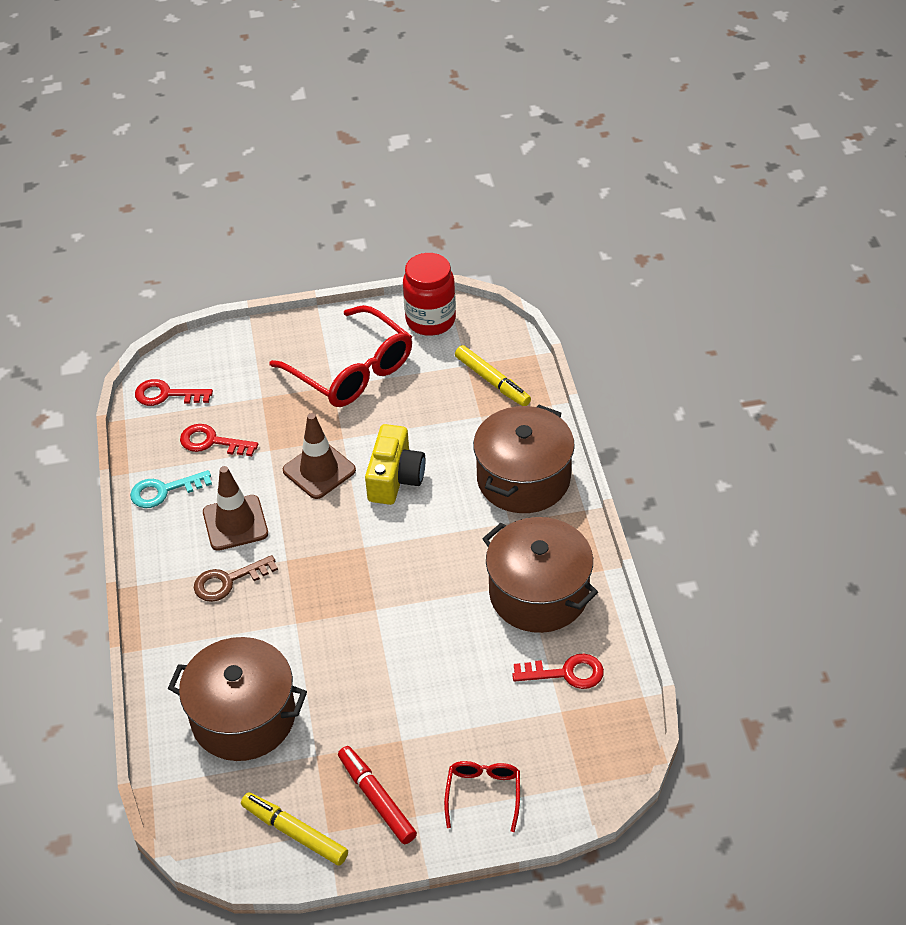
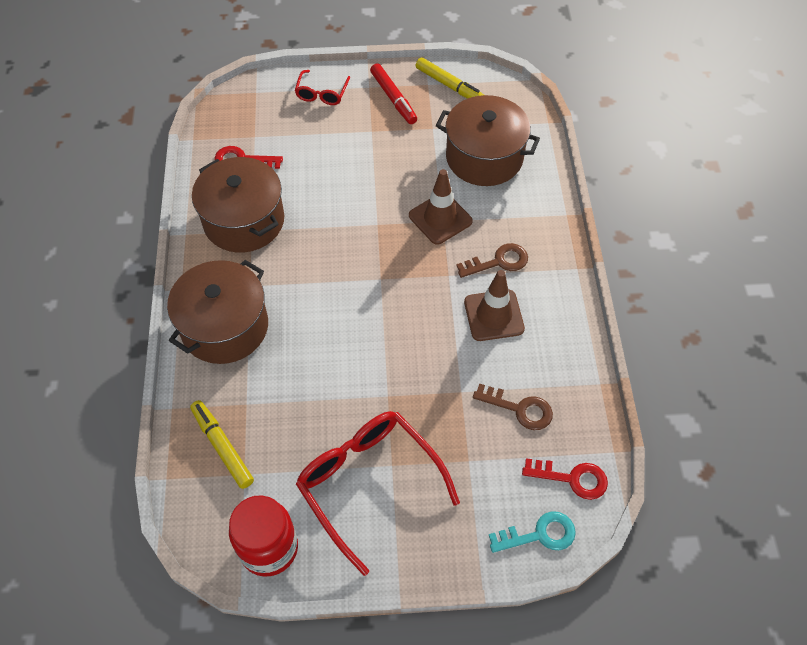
camera: 175 degrees left, 10 degrees up
(164, 491) = (563, 358): turquoise key -> turquoise key (539, 534)
(212, 442) = (519, 409): red key -> brown key
(319, 470) = (414, 361): brown traffic cone -> brown traffic cone (440, 218)
(395, 478) = (343, 343): yellow camera -> none

